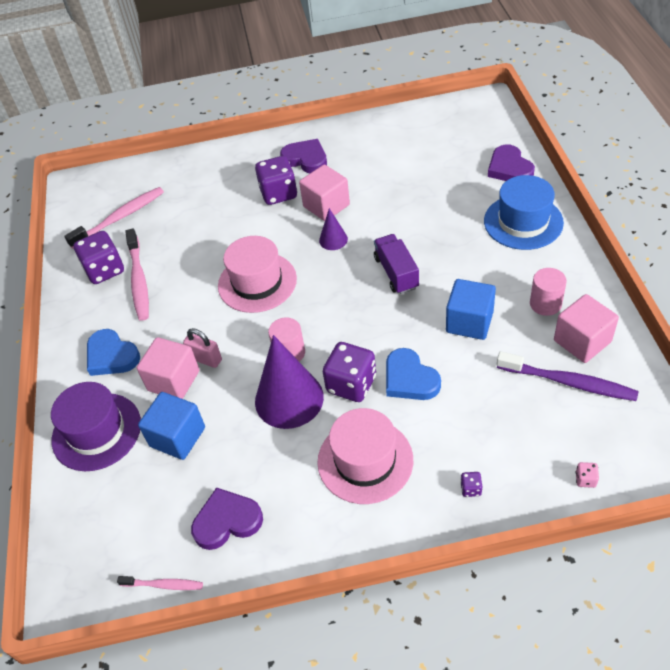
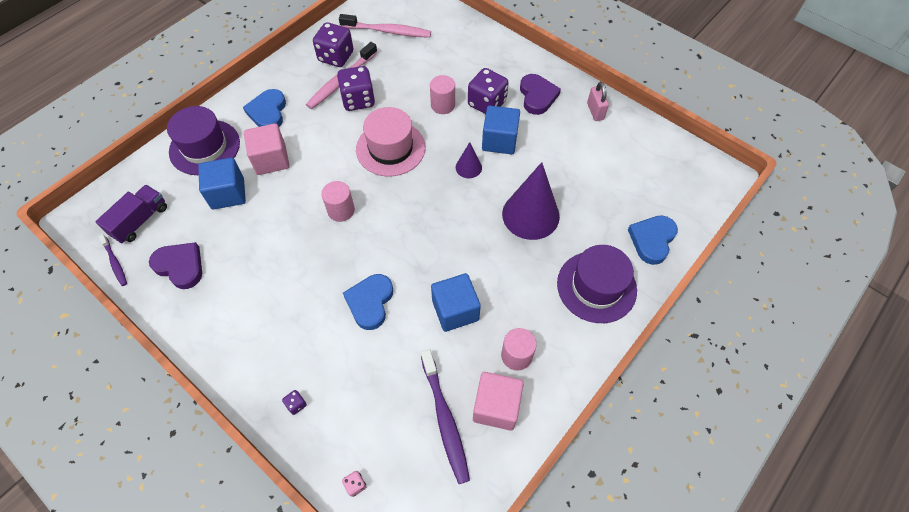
camera: 45 degrees right, 10 degrees up
(163, 585) = (115, 263): pink toothbrush -> purple toothbrush
(206, 359) = (301, 165): pink padlock -> pink padlock (595, 111)
(248, 223) = (443, 105): none -> pink cylinder
(289, 399) = (300, 237): purple cone -> purple cone (530, 215)
(326, 206) = (499, 141): pink cube -> blue cube
(351, 384) = (339, 267): purple dice -> purple dice (358, 100)
(365, 460) = (278, 318): pink hat -> none
(396, 273) = (467, 229): purple truck -> purple truck (140, 221)
(509, 168) = (652, 240): purple heart -> blue heart
(523, 222) = (596, 286): blue hat -> purple hat

